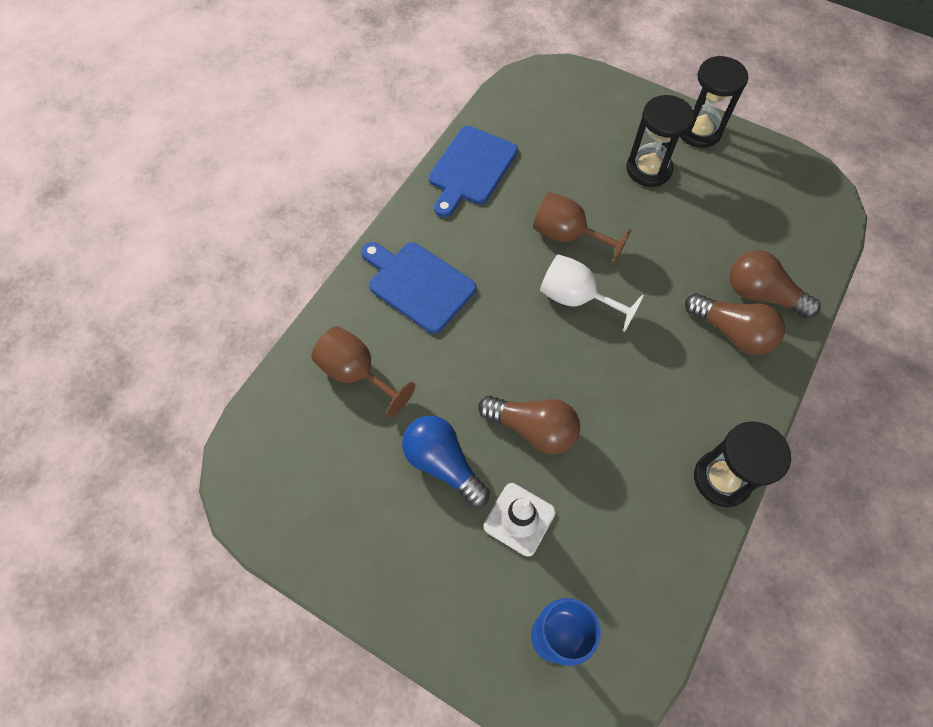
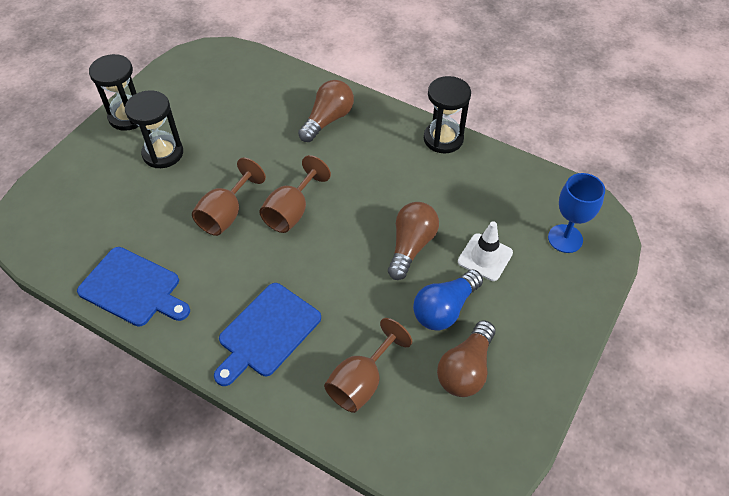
camera: 90 degrees left, 10 degrees down
(576, 298) = (292, 211): white goblet -> brown goblet
(761, 294) = (296, 100): brown light bulb -> brown light bulb (465, 369)

